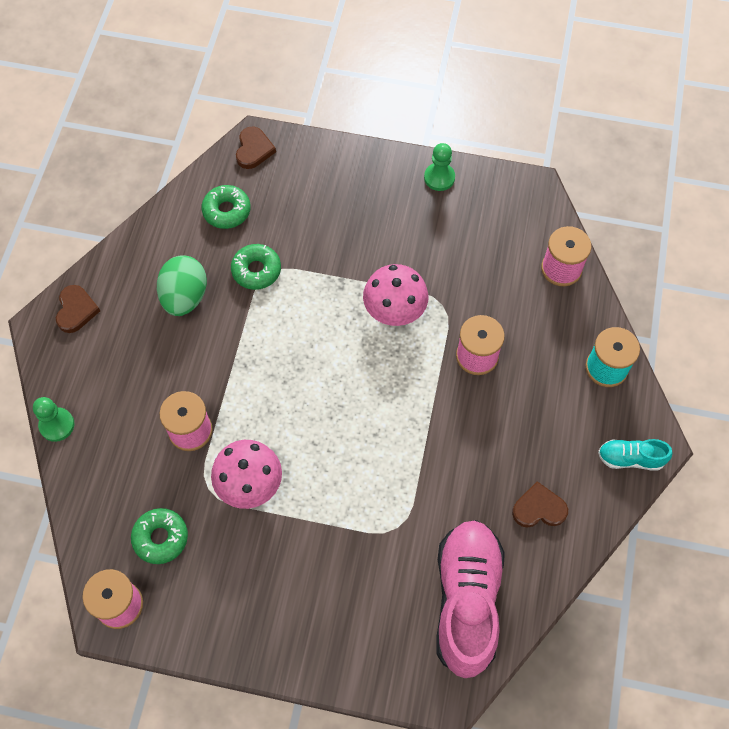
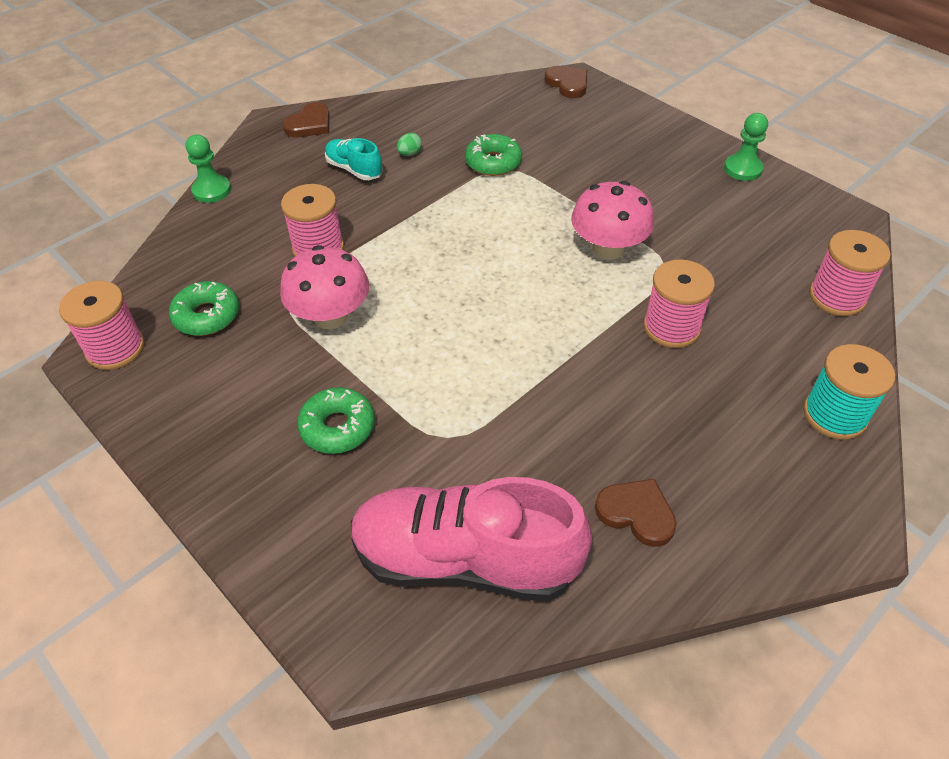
camera: 35 degrees right, 15 degrees down
(185, 297) = (410, 154): green egg -> green egg, size x0.40
(227, 211) = (504, 113): green donut -> green donut (337, 427)
(254, 150) = (568, 84): brown heart -> brown heart turned 75 degrees counterclockwise
(467, 601) = (465, 560): pink shoe -> pink shoe turned 120 degrees counterclockwise
(630, 458) = (805, 527): turquoise shoe -> turquoise shoe (354, 170)

